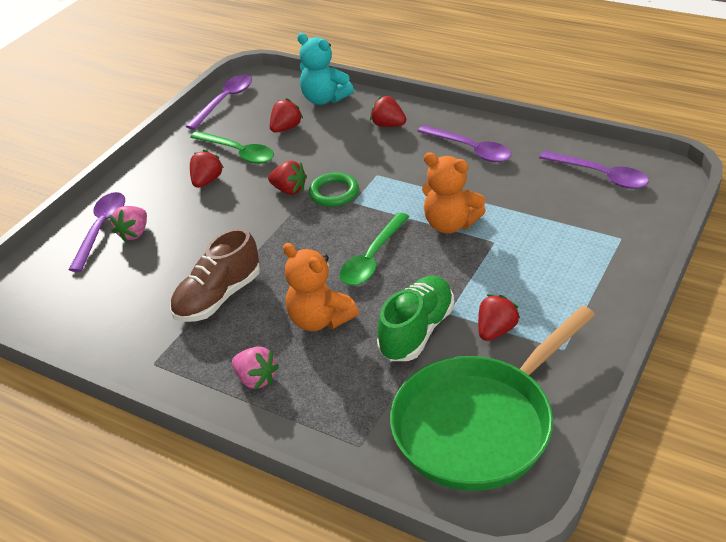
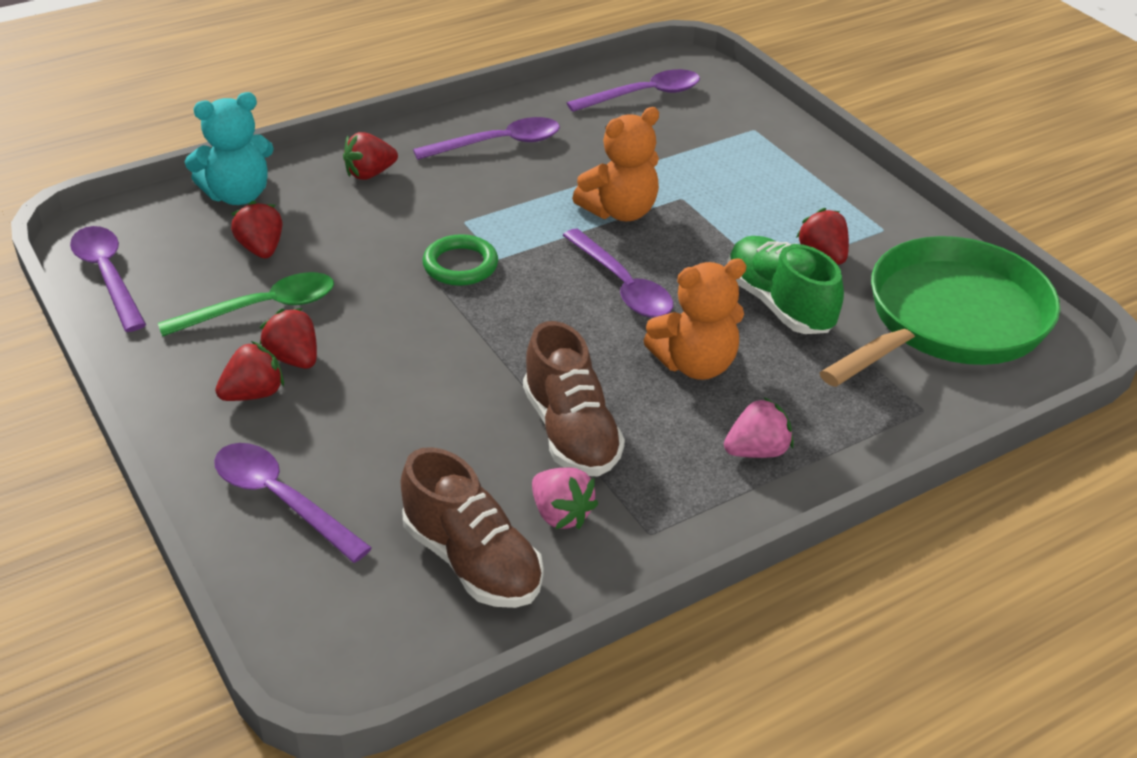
camera: 65 degrees left, 0 degrees up
(94, 308) = (472, 561): none -> brown shoe
(134, 233) = (335, 468): pink strawberry -> pink strawberry (561, 514)
(289, 190) = (409, 296): red strawberry -> red strawberry (254, 394)
(372, 258) = (622, 285): green spoon -> purple spoon
(479, 424) = (949, 320): green pan -> green pan turned 120 degrees counterclockwise

